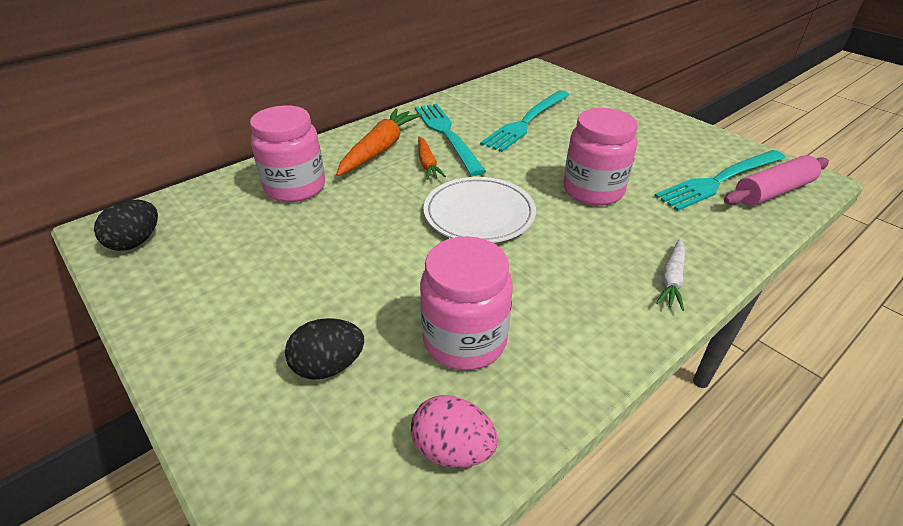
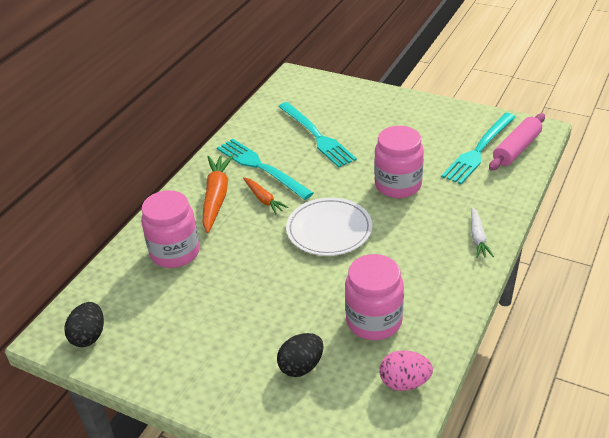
camera: 20 degrees left, 0 degrees up
(526, 122) = (316, 136): turquoise fork -> turquoise fork turned 45 degrees counterclockwise

